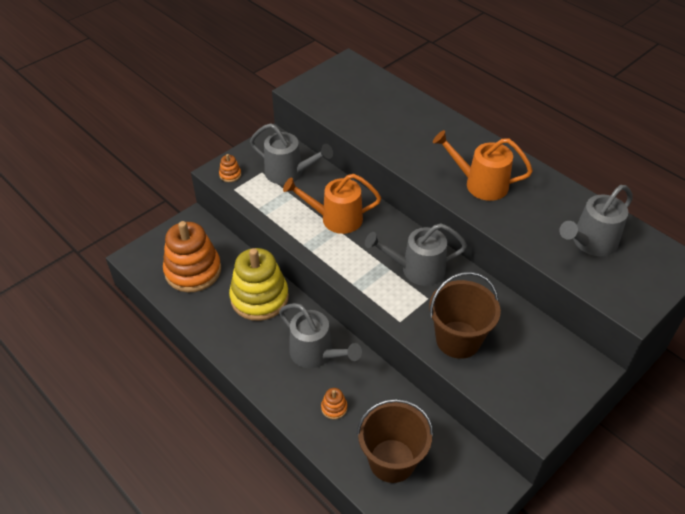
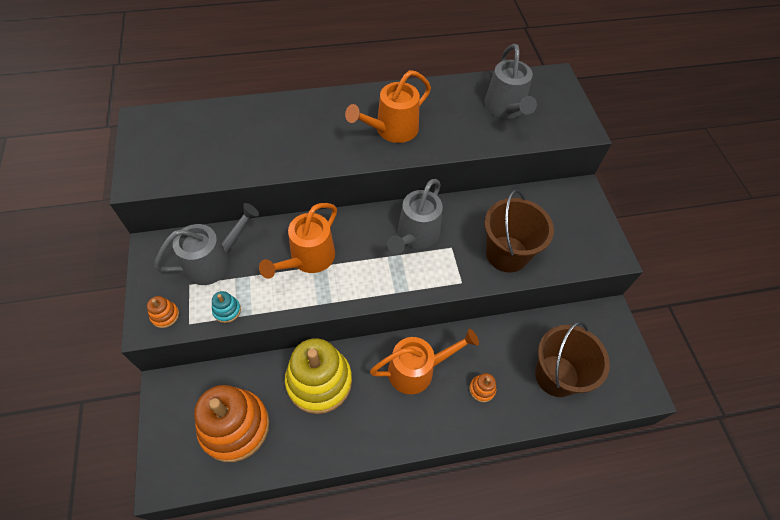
camera: 60 degrees left, 10 degrees up
(258, 201) = (227, 310): none -> turquoise stacking toy
(316, 354) = (417, 370): grey watering can -> orange watering can

